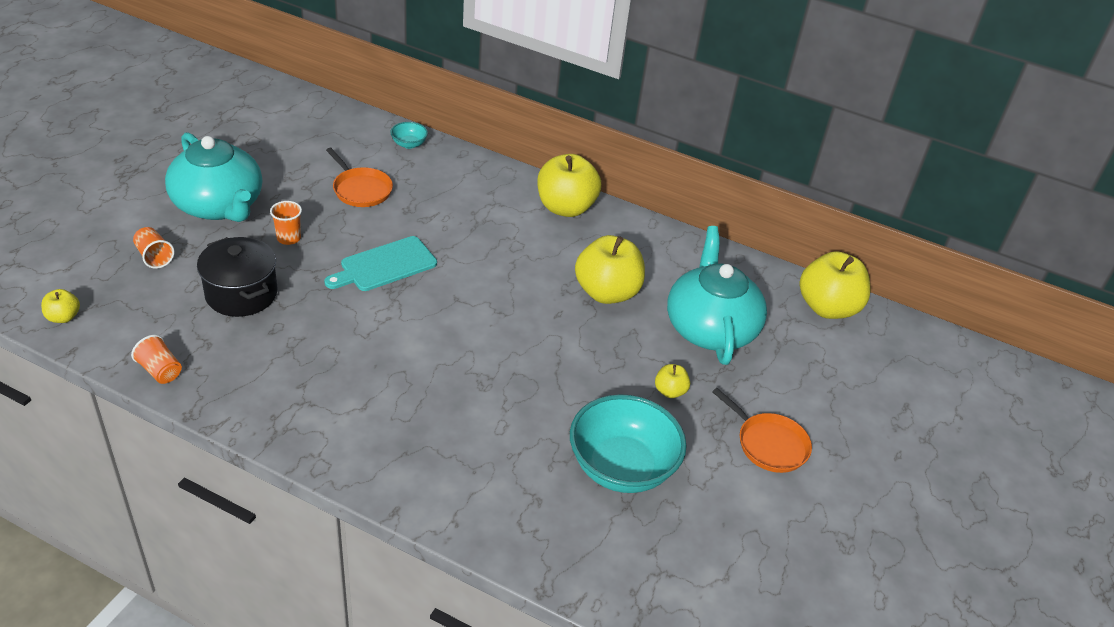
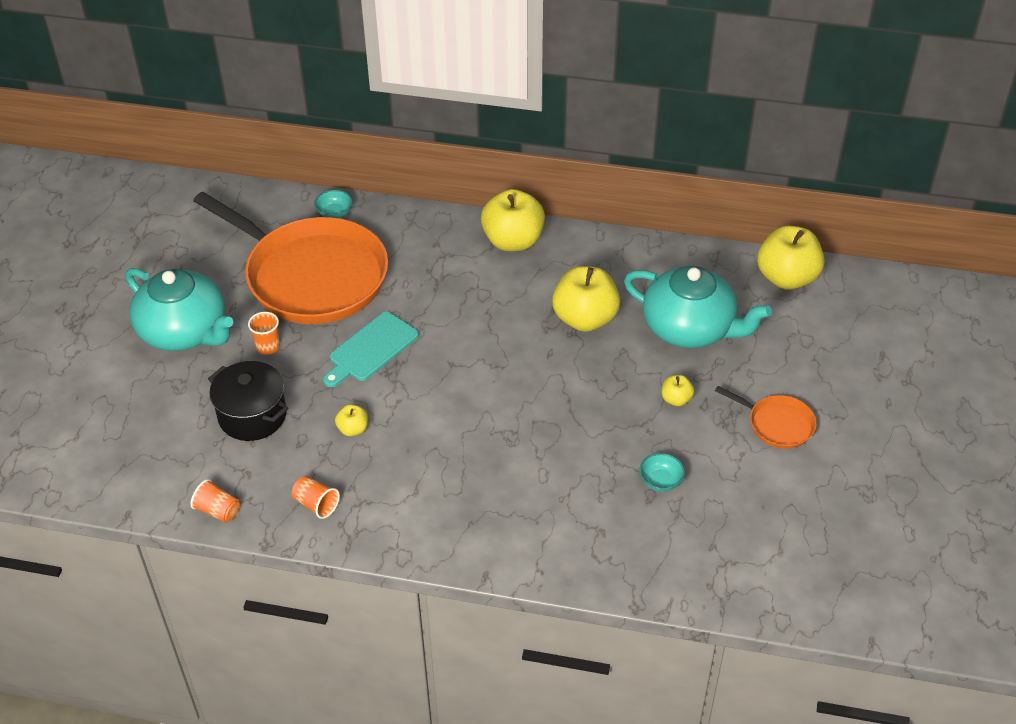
camera: 10 degrees left, 5 degrees up
(63, 317) = (100, 485): yellow apple -> yellow apple (353, 429)
(154, 257) = (151, 402): orange cup -> orange cup (316, 504)
(361, 190) = (311, 276): orange pan -> orange pan, size x2.37
(622, 467) = (660, 481): turquoise bowl -> turquoise bowl, size x0.44
(710, 328) = (689, 328): turquoise teapot -> turquoise teapot turned 135 degrees clockwise

